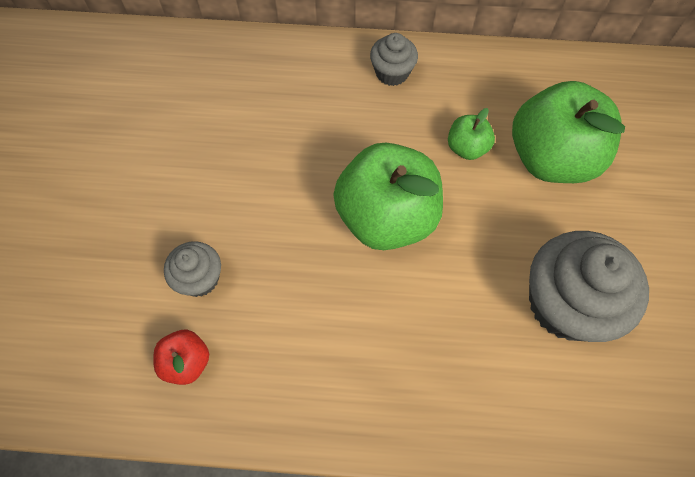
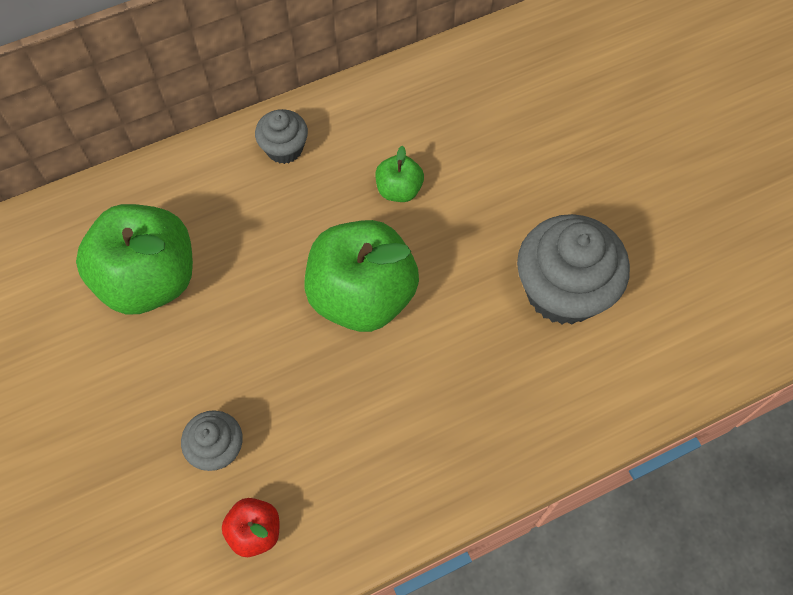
camera: 30 degrees left, 0 degrees up
(551, 158) = (480, 161): green apple -> green apple (149, 279)

